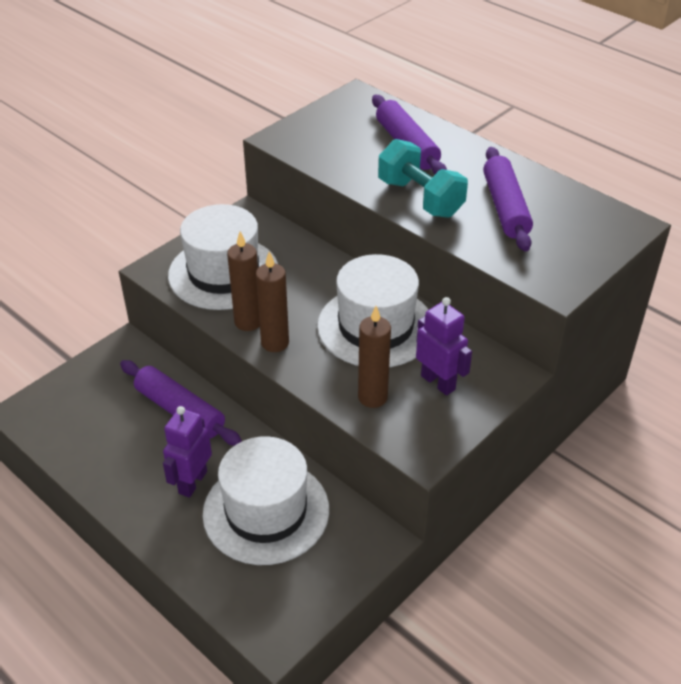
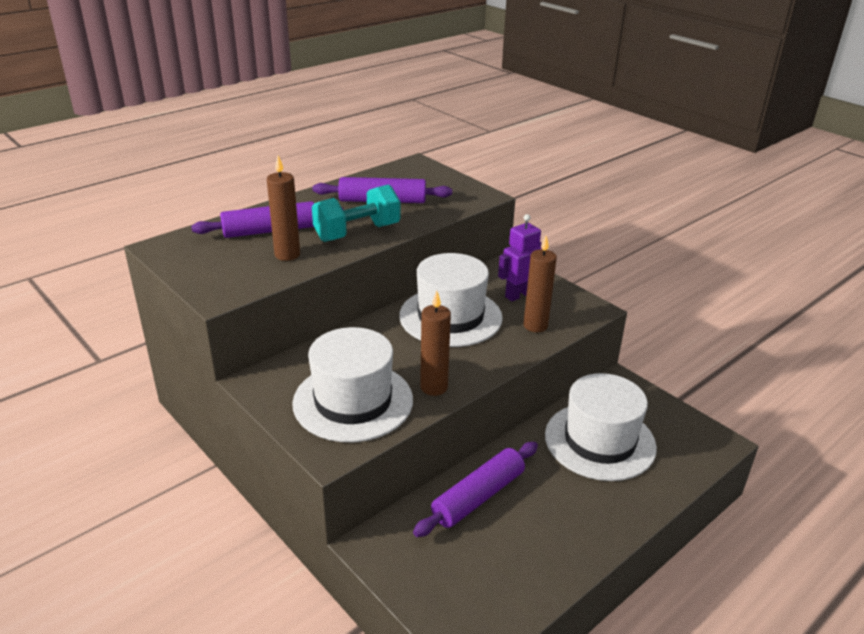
camera: 85 degrees left, 10 degrees down
(192, 482) = (571, 488): purple robot -> none
(275, 343) = (465, 372): brown candle -> brown candle (287, 255)

